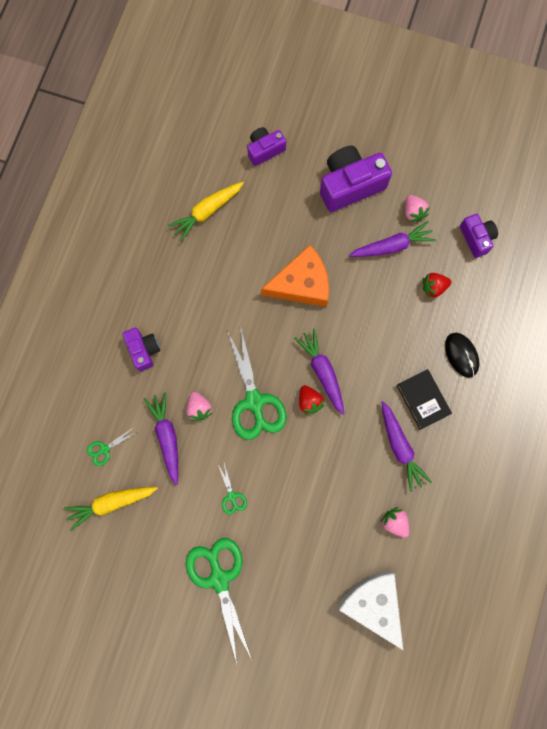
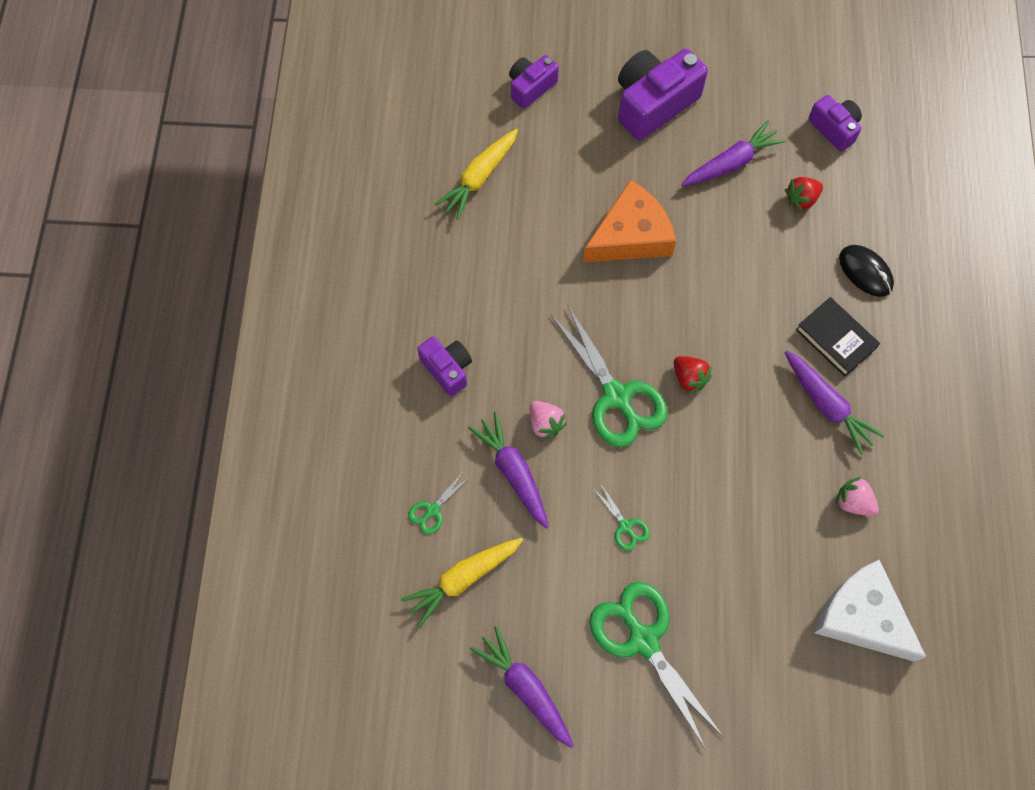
camera: 15 degrees left, 10 degrees down
(322, 372) = (694, 337): purple carrot -> purple carrot (525, 688)
(413, 212) = (744, 117): pink strawberry -> none

